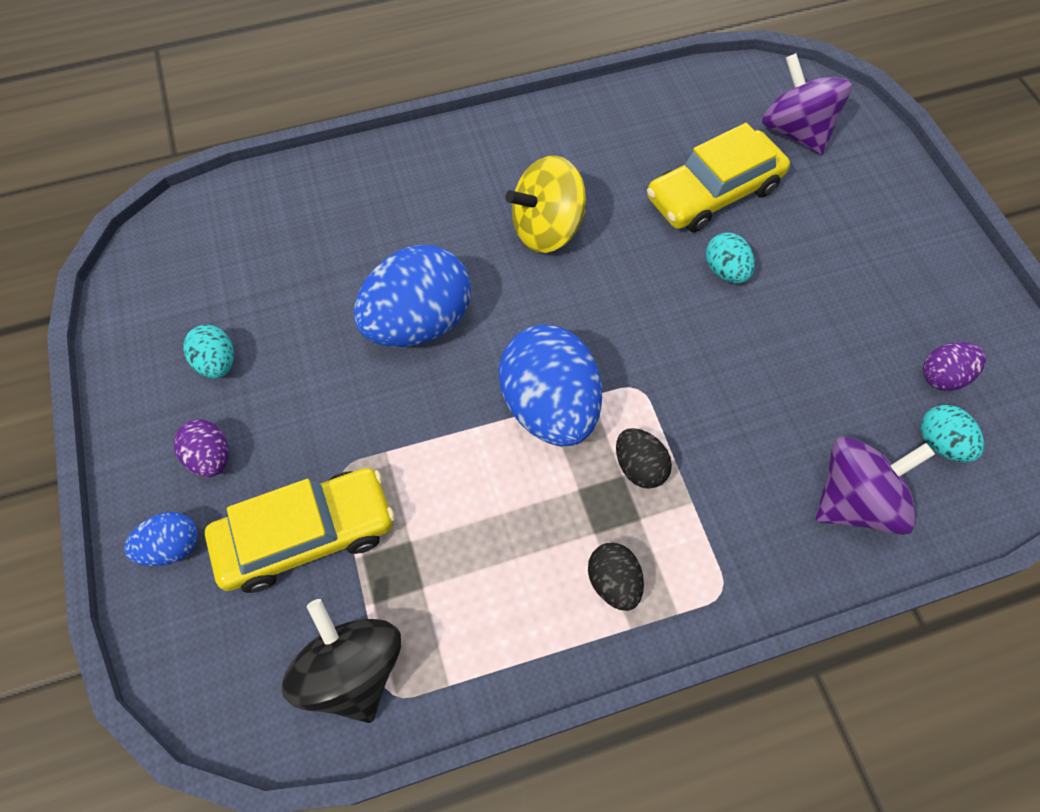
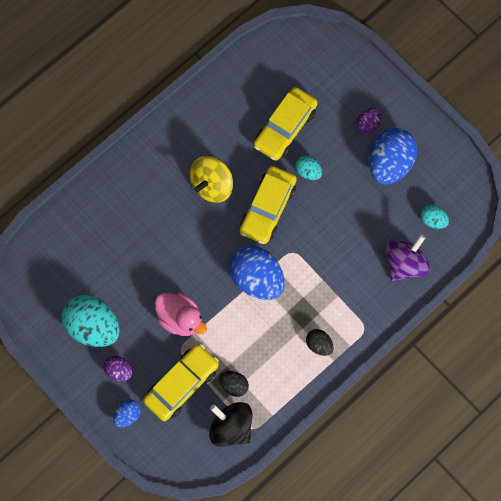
camera: 25 degrees left, 10 degrees up
(217, 363) = (93, 326): turquoise egg -> turquoise egg, size x2.04
(374, 415) = (180, 319): none -> pink duck
(418, 322) = (176, 264): blue egg -> blue egg (389, 164)
(626, 299) = (267, 208): none -> yellow car
(639, 467) = (308, 290): black egg -> black egg (234, 385)
(795, 131) = (312, 70): purple spinning top -> none
(943, 376) = (425, 185): purple egg -> purple egg (368, 124)

